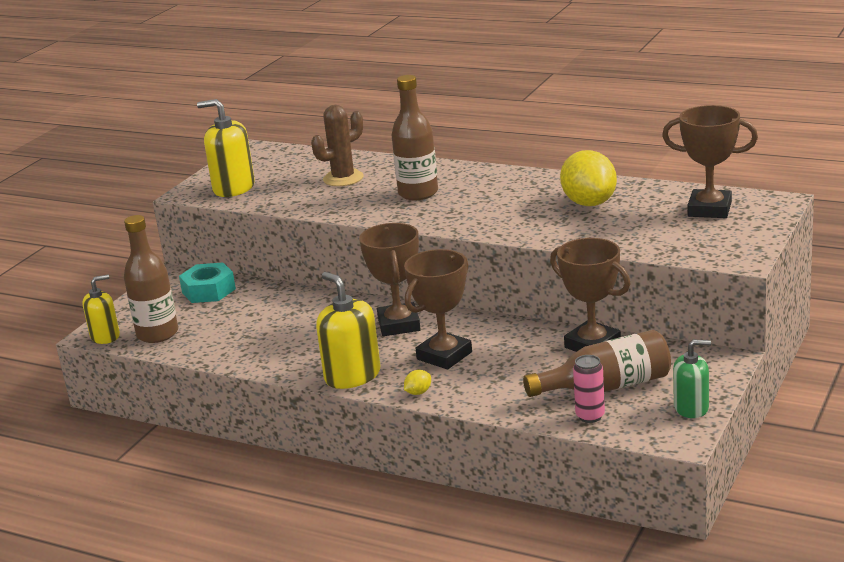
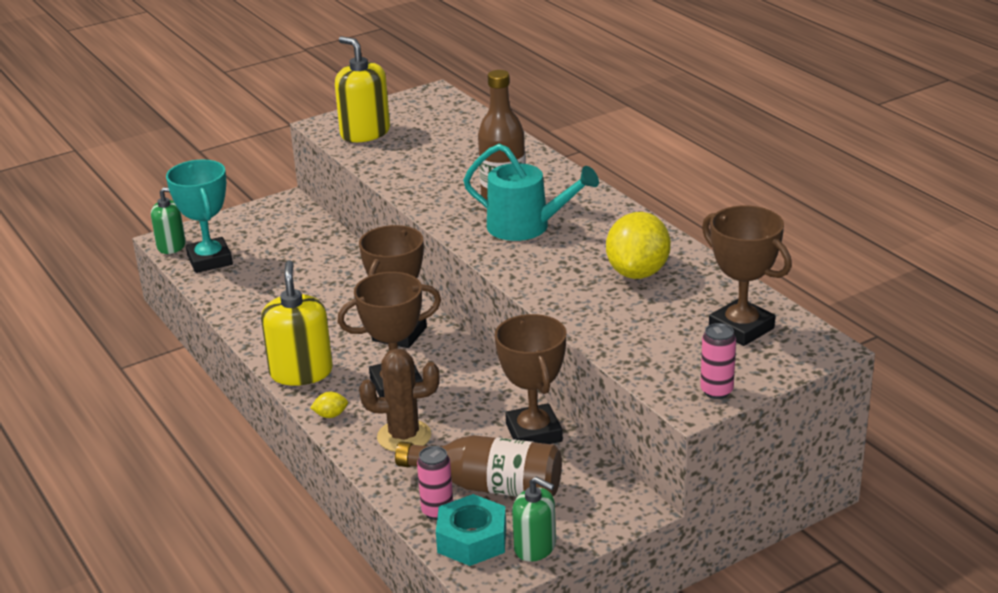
camera: 30 degrees right, 5 degrees up
(105, 336) = (171, 246): yellow soap dispenser -> green soap dispenser
(157, 334) = (210, 260): brown bottle -> turquoise trophy
(208, 290) = (296, 230): turquoise nut -> turquoise nut (472, 539)
(343, 178) = (463, 156): brown cactus -> brown cactus (404, 436)
(462, 203) = (526, 227): none -> turquoise watering can
(747, 247) = (716, 391): none -> pink can

